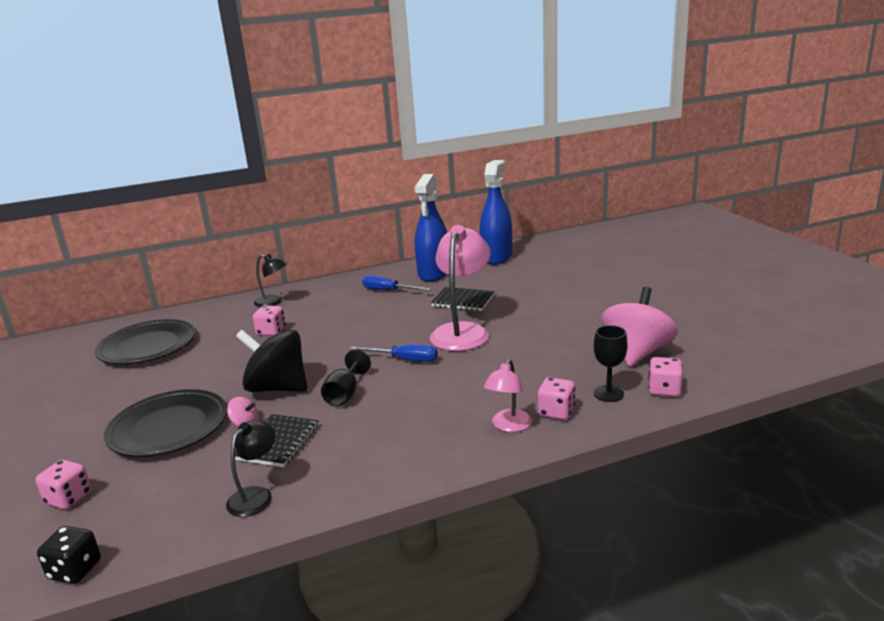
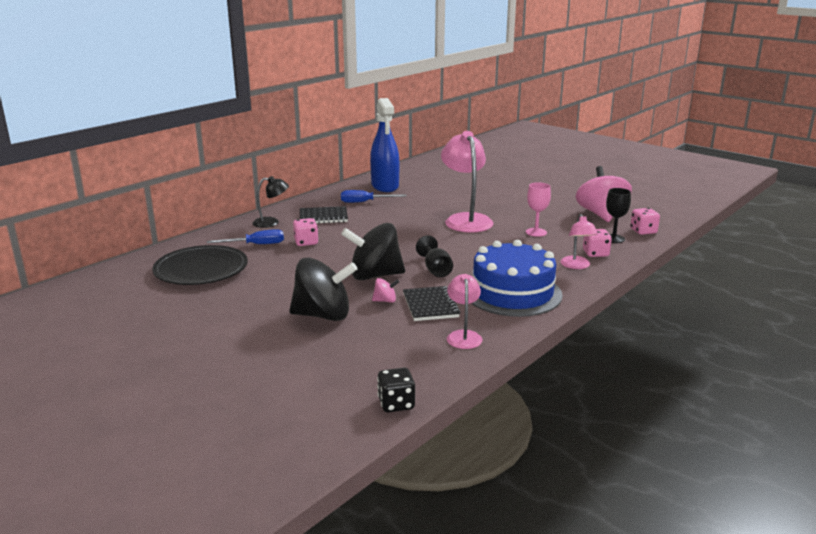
camera: 30 degrees left, 0 degrees up
(69, 498) = (314, 371): pink dice -> none
(168, 428) = (323, 315): black plate -> black spinning top
(256, 495) = (463, 336): black lamp -> pink lamp
(384, 448) = (512, 293): none -> blue cake
(404, 360) = (448, 243): blue screwdriver -> blue screwdriver (256, 245)
(463, 301) = (437, 201): black notebook -> black notebook (323, 217)
(496, 257) = (420, 170): blue spray bottle -> none
(521, 364) = (536, 232): none -> pink goblet

